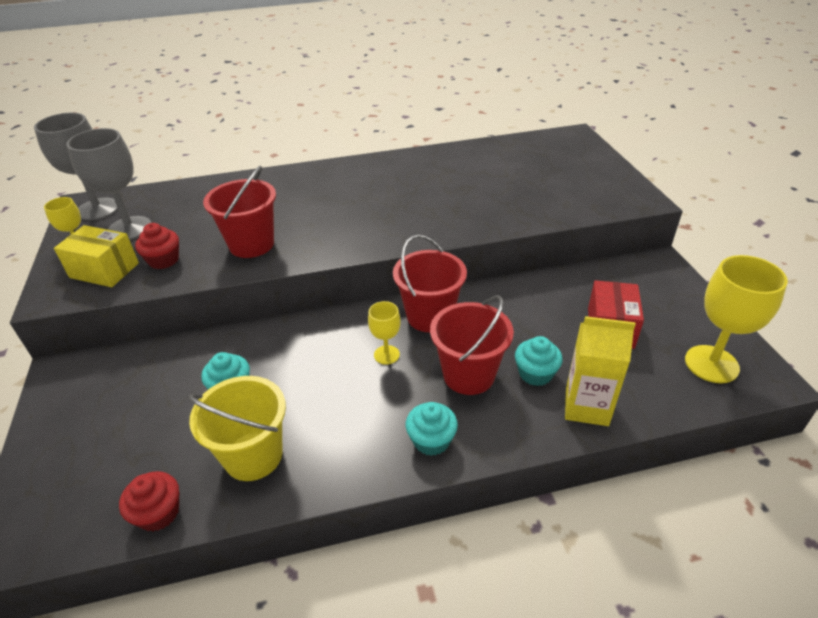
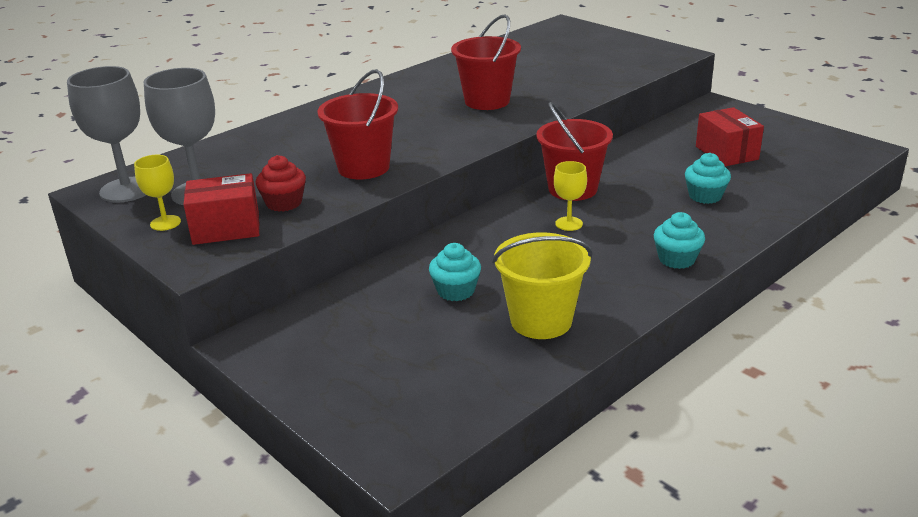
camera: 30 degrees left, 10 degrees down
(104, 270) = (226, 228): yellow box -> red box
(158, 513) = (507, 383): red cupcake -> none
(468, 375) = (654, 213): red bucket -> red bucket (487, 101)
(586, 406) = (765, 202): yellow carton -> none
(711, 364) = (820, 152): yellow goblet -> none

